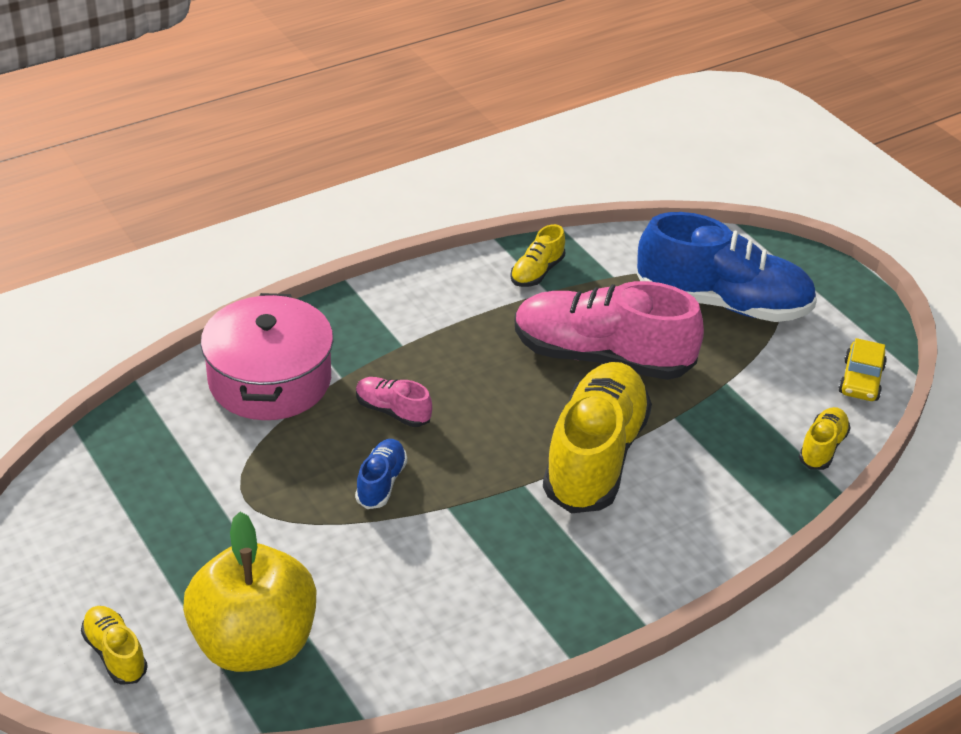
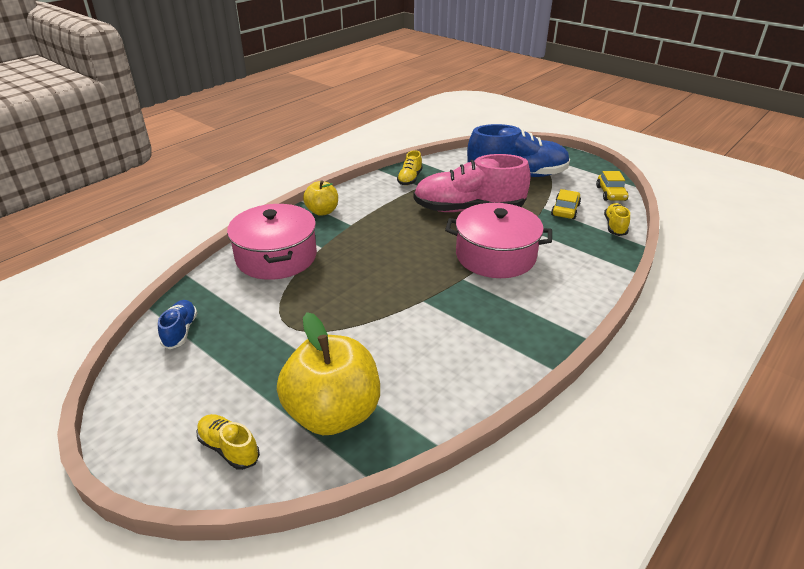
camera: 15 degrees left, 5 degrees down
(369, 309) = (322, 211): none -> yellow apple
(381, 483) = (374, 296): blue shoe -> blue shoe (180, 331)
(392, 411) = (362, 258): pink shoe -> none
(595, 457) = (495, 256): yellow shoe -> pink pot
(760, 396) = (565, 210): none -> yellow car

